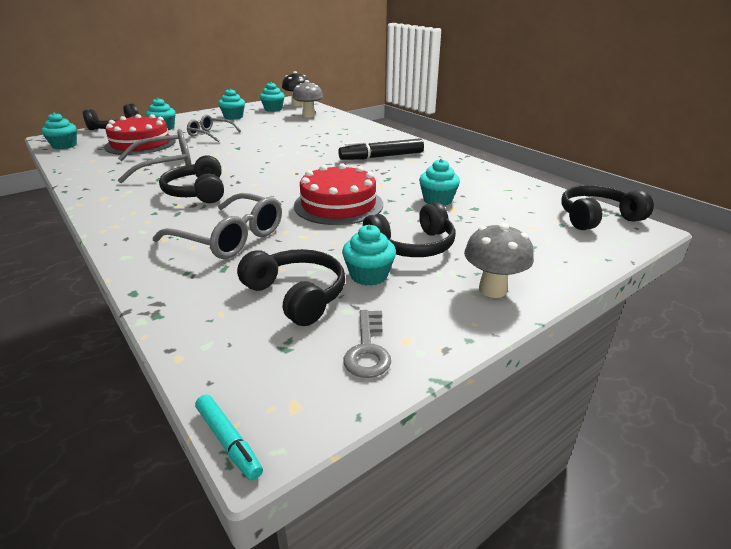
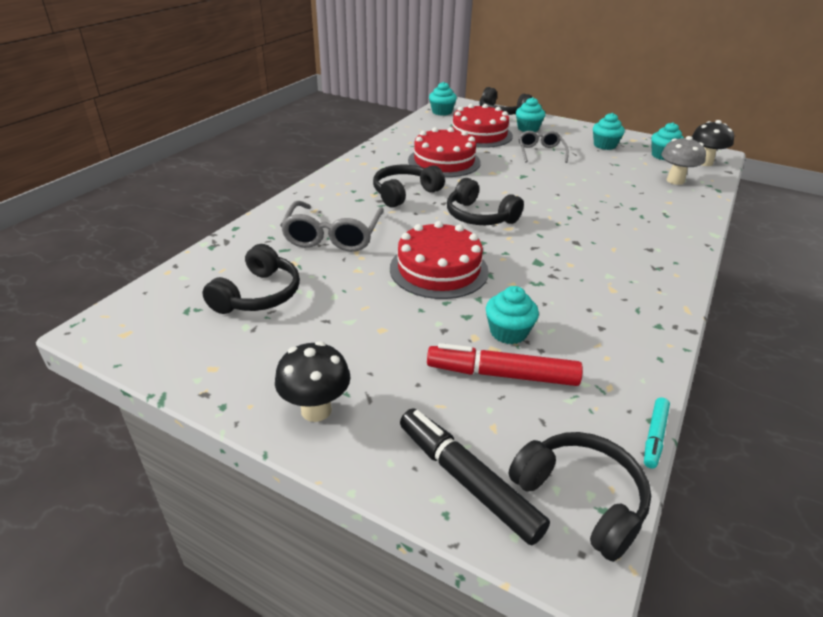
camera: 65 degrees right, 5 degrees up
(165, 166) = (444, 161): grey glasses -> red cake
(228, 441) = (91, 318): turquoise marker -> turquoise marker (654, 436)
(367, 349) = (194, 350): grey key -> none
(369, 275) = (307, 323): turquoise cupcake -> none
(381, 157) = (600, 263): black marker -> black marker (467, 480)
(412, 246) = (378, 337): black headphones -> black headphones (479, 216)
(481, 212) = (502, 374): none -> red marker
(492, 290) = (316, 410): grey mushroom -> black mushroom

